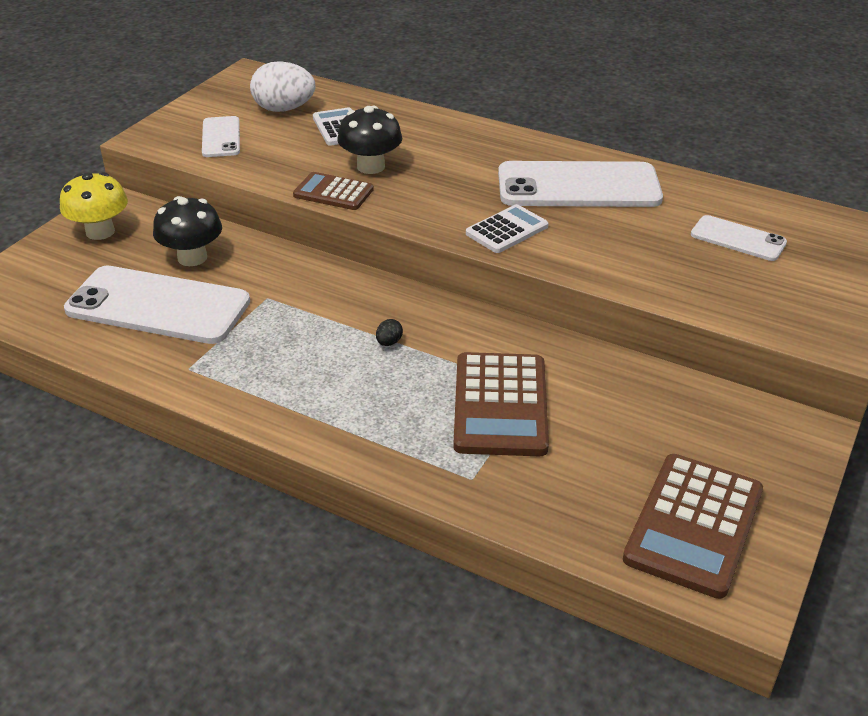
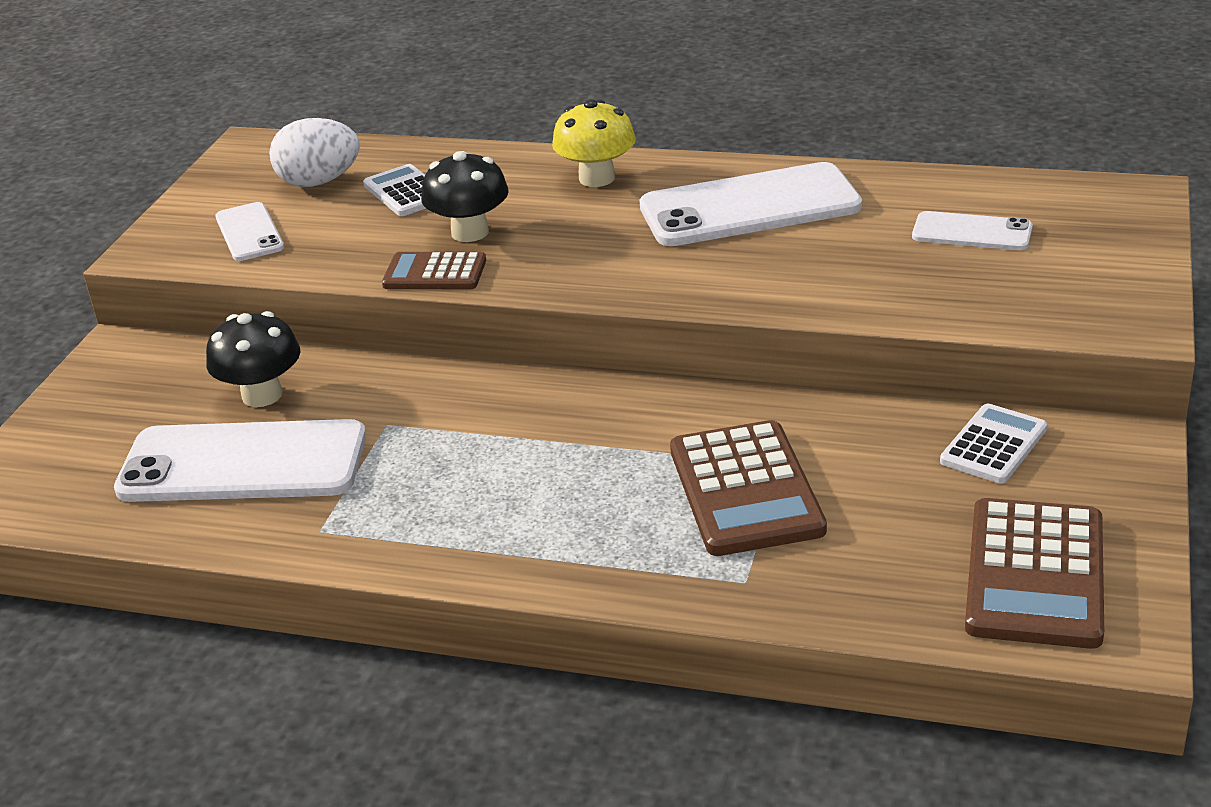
camera: 10 degrees left, 5 degrees down
(100, 232) = (118, 387): yellow mushroom -> yellow mushroom (597, 178)
(389, 342) = (572, 446): black egg -> none
(507, 230) = (681, 276): white calculator -> white calculator (993, 445)

